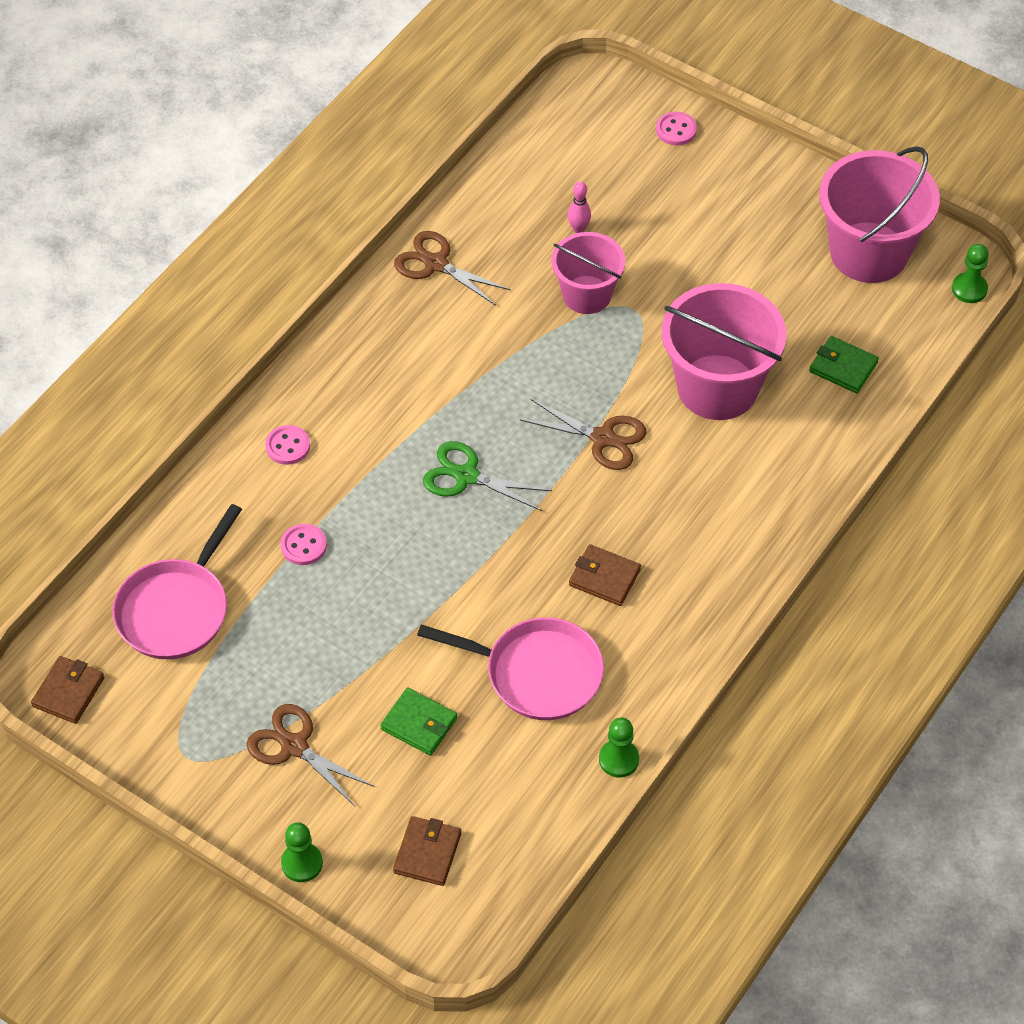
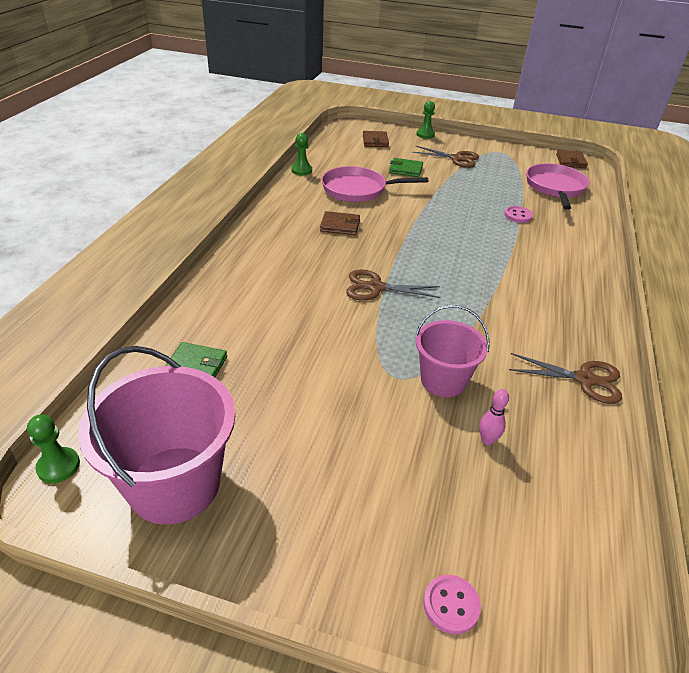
camera: 160 degrees right, 15 degrees down
(288, 446) = (571, 253): pink button -> none
(466, 476) = (452, 255): green scissors -> none
(717, 387) = (302, 332): pink bucket -> none

